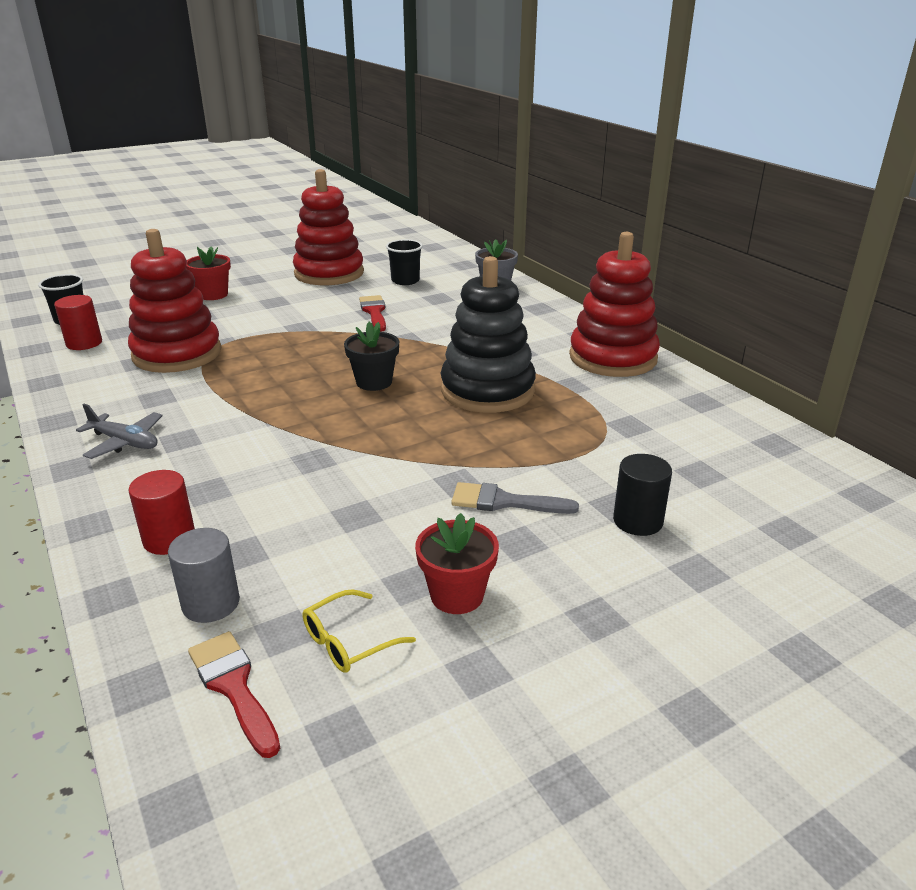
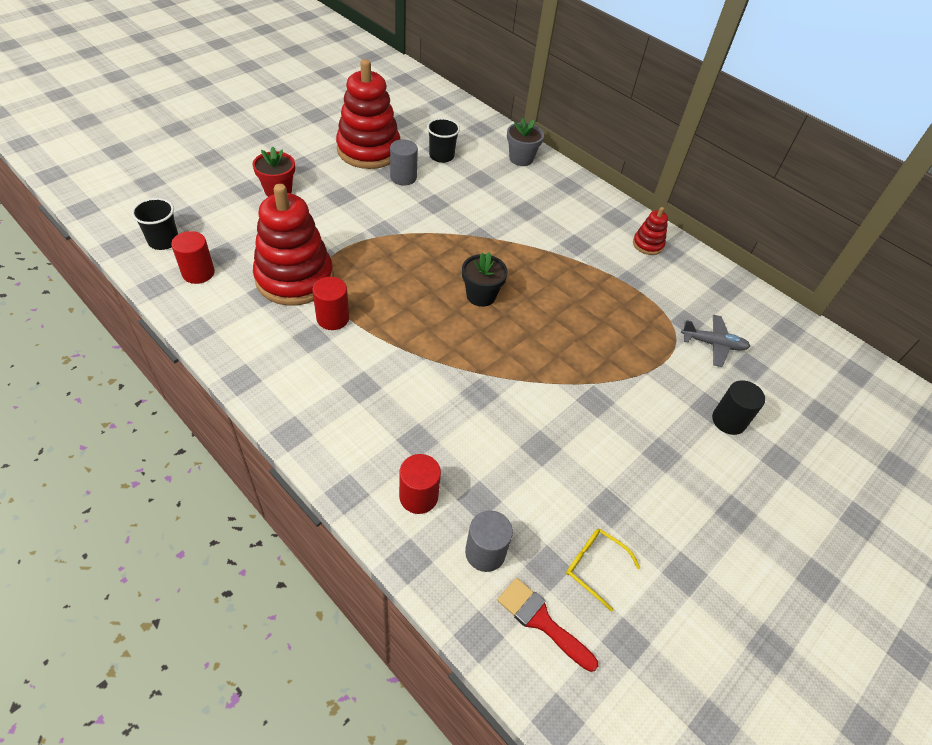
camera: 20 degrees left, 20 degrees up
(124, 442) = (317, 397): grey plane -> grey plane (713, 344)
(192, 385) = (333, 318): none -> red cylinder
(349, 641) = (594, 566): yellow glasses -> yellow glasses turned 90 degrees clockwise
(351, 293) = (403, 177): none -> grey cylinder
(374, 312) = (436, 203): red brush -> none
(457, 595) = (644, 512): red flower pot -> none
(487, 390) = (572, 295): black stacking toy -> none
(504, 502) = (636, 416): grey brush -> none
(612, 358) = (648, 244): red stacking toy -> red stacking toy, size x0.46

